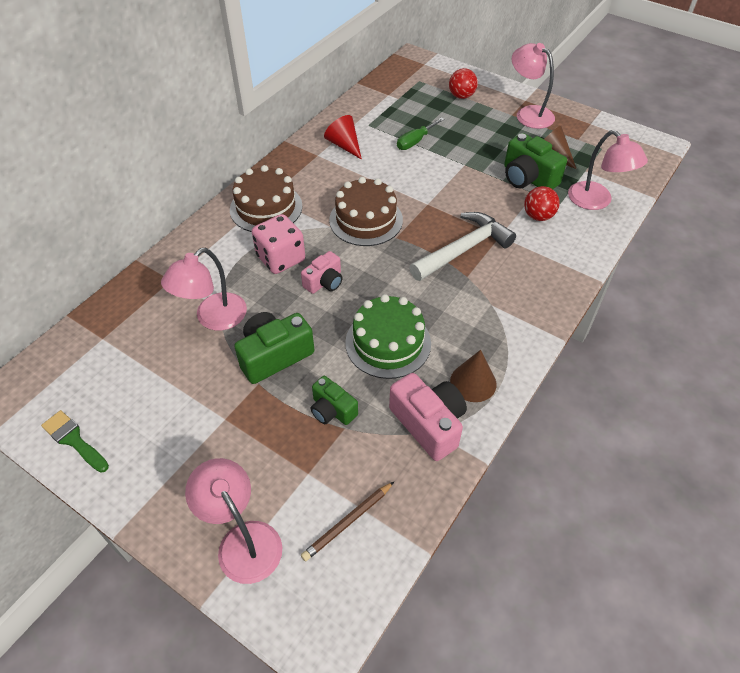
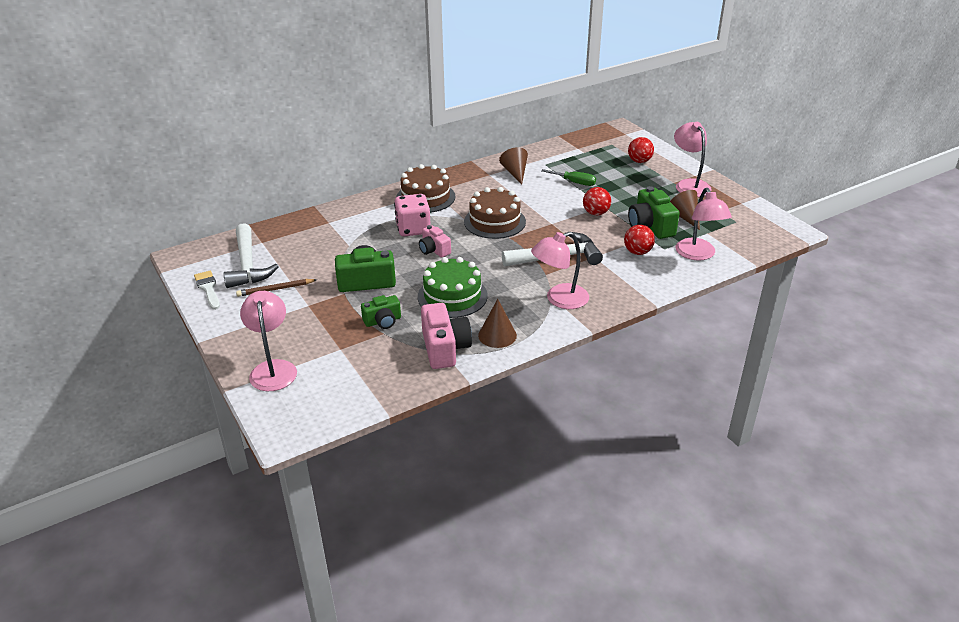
camera: 25 degrees right, 15 degrees down
(74, 440) = (208, 288): green brush -> white brush
(105, 382) = (248, 265): none -> white hammer
(213, 318) = (341, 250): pink lamp -> pink lamp (559, 299)
(324, 282) = (434, 250): pink camera -> pink camera turned 75 degrees clockwise
(332, 410) = (383, 321): green camera -> green camera turned 90 degrees counterclockwise
(344, 145) = (515, 173): red cone -> brown cone
(347, 522) = (346, 381): brown pencil -> brown pencil (275, 289)
(415, 141) = (574, 182): green screwdriver -> green screwdriver turned 135 degrees counterclockwise
(463, 177) = (596, 213): none -> red ball

